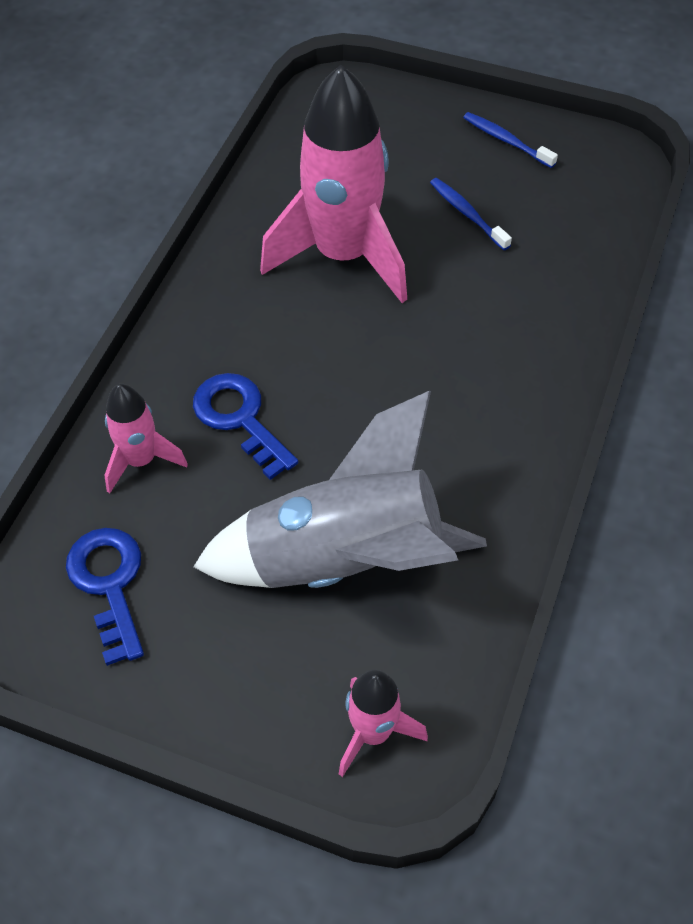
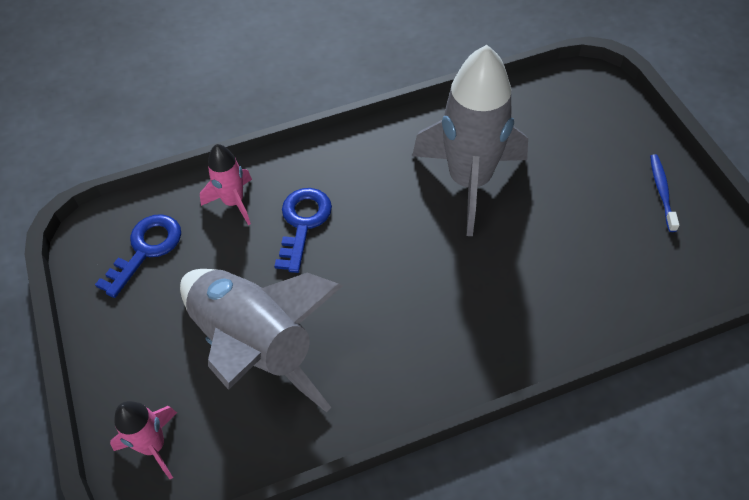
camera: 50 degrees right, 0 degrees up
(343, 256) = (469, 181): pink rocket -> grey rocket
(467, 214) = (575, 216): blue toothbrush -> none

